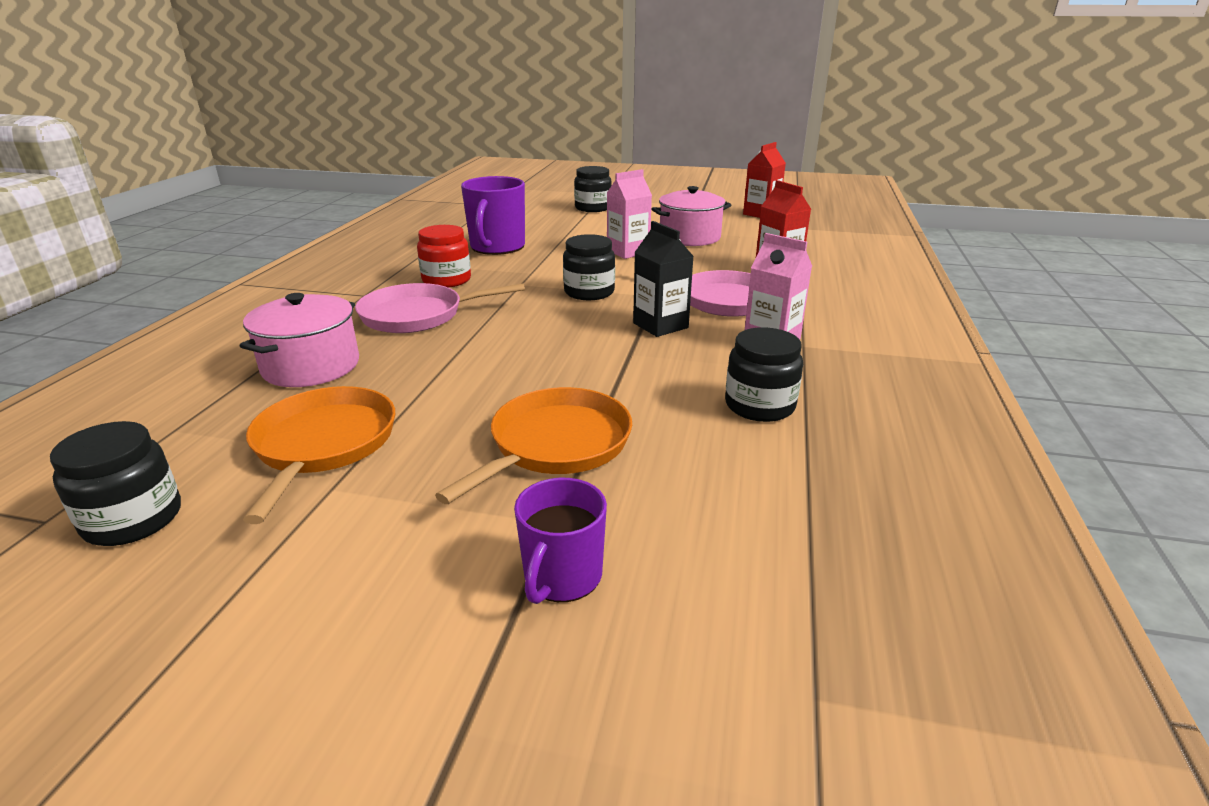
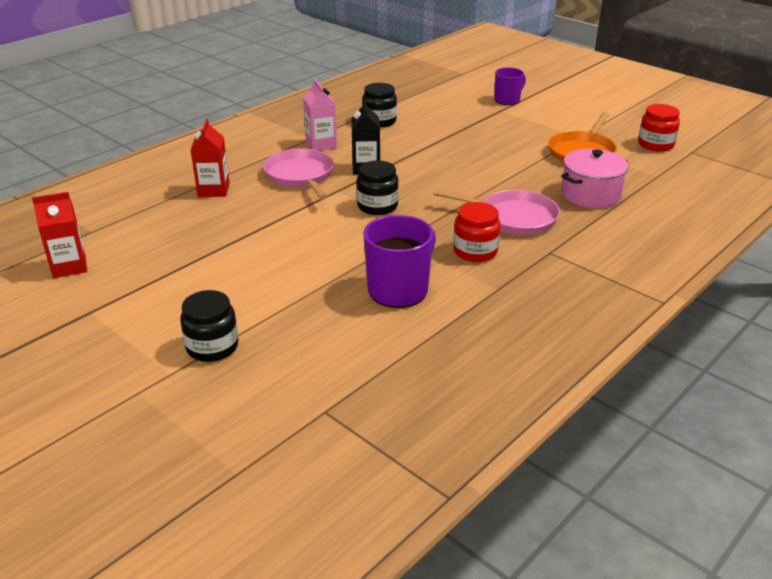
camera: 150 degrees left, 5 degrees up
(133, 519) = (655, 144): black jar -> red jar
(555, 445) = (481, 129): orange pan -> none
(628, 252) = (290, 244): pink carton -> none
(689, 237) = (207, 248): pink pot -> none

